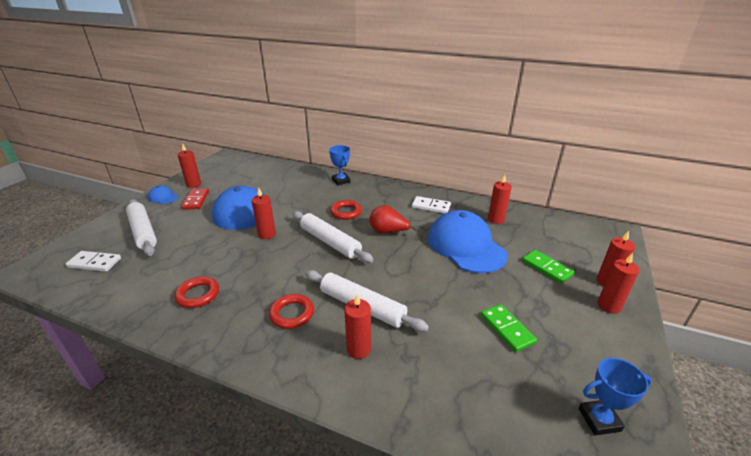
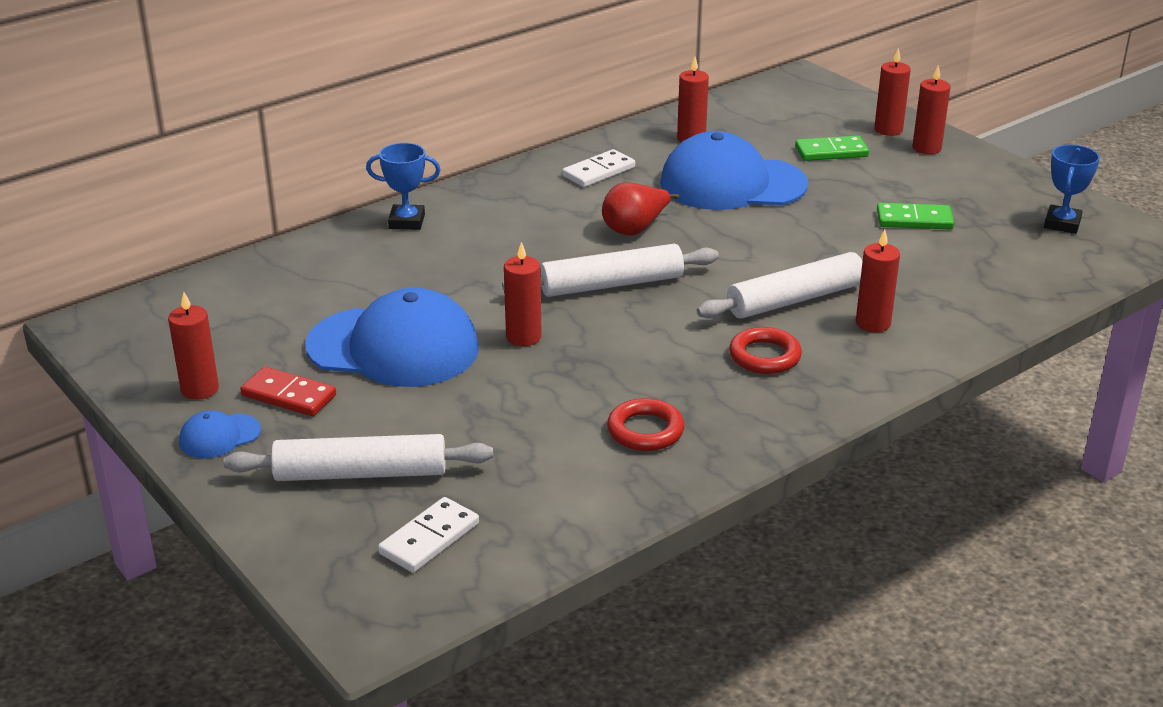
camera: 60 degrees left, 0 degrees up
(346, 212) = (532, 247): red ring -> none

